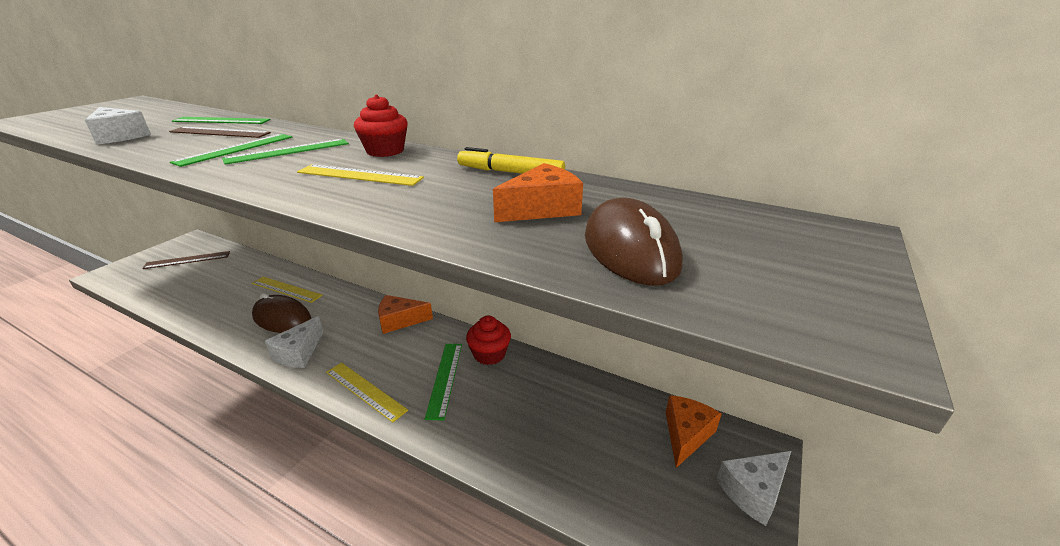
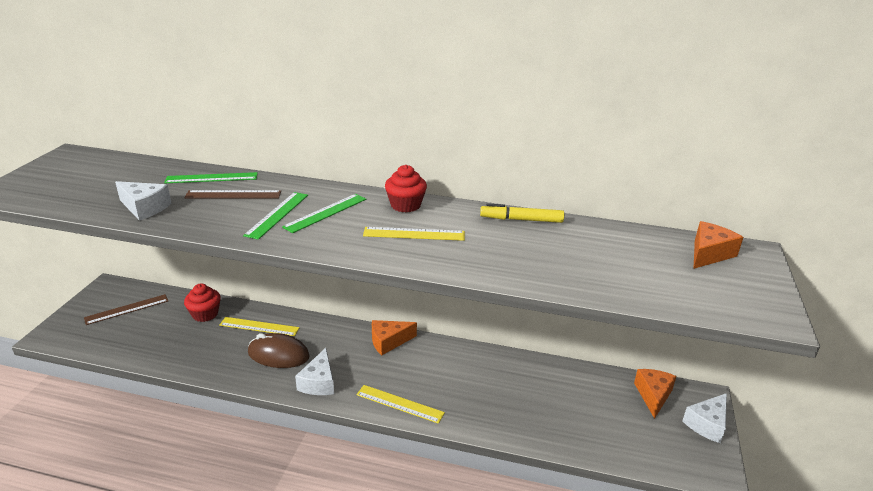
camera: 15 degrees left, 0 degrees up
(444, 378) = (458, 384): green ruler -> none
(489, 354) = (482, 359): red cupcake -> red cupcake (205, 314)
(542, 209) = (569, 252): orange cheese -> orange cheese (709, 254)
(630, 250) = (643, 279): brown mouse -> none

